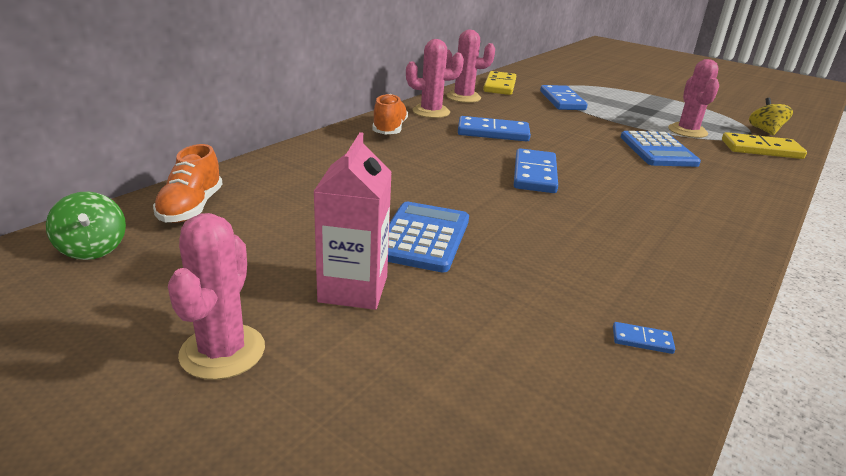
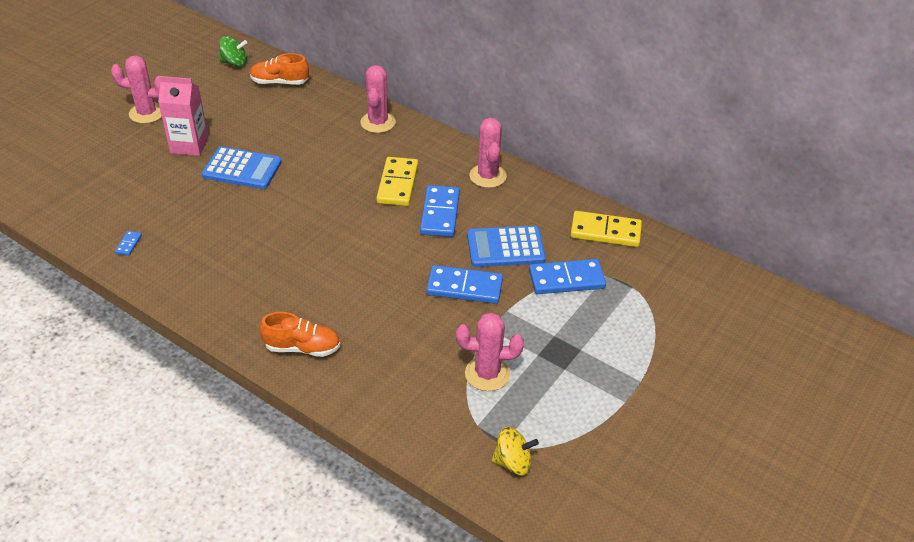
camera: 90 degrees right, 15 degrees up
(92, 249) = (234, 63): green spinning top -> green spinning top turned 150 degrees counterclockwise
(389, 129) = (431, 151): orange shoe -> orange shoe (302, 347)
(463, 97) = (545, 200): pink cactus -> pink cactus (378, 122)
(535, 174) = (345, 230): blue domino -> blue domino (464, 287)
(658, 150) = (417, 328): blue calculator -> blue calculator (505, 247)
(761, 149) = (440, 428): yellow domino -> yellow domino (397, 184)

